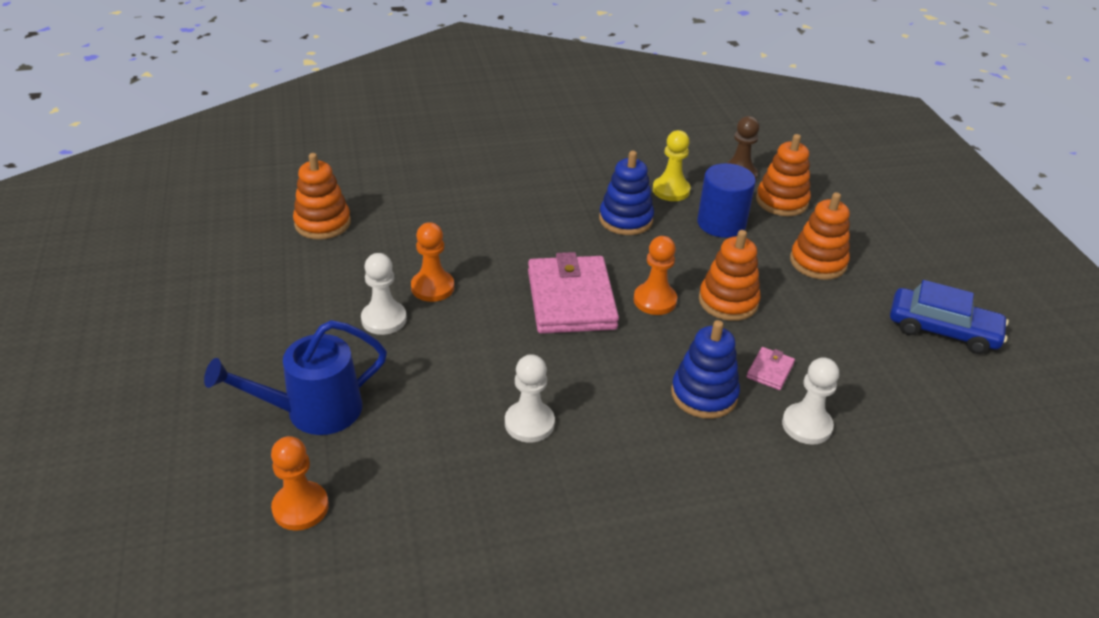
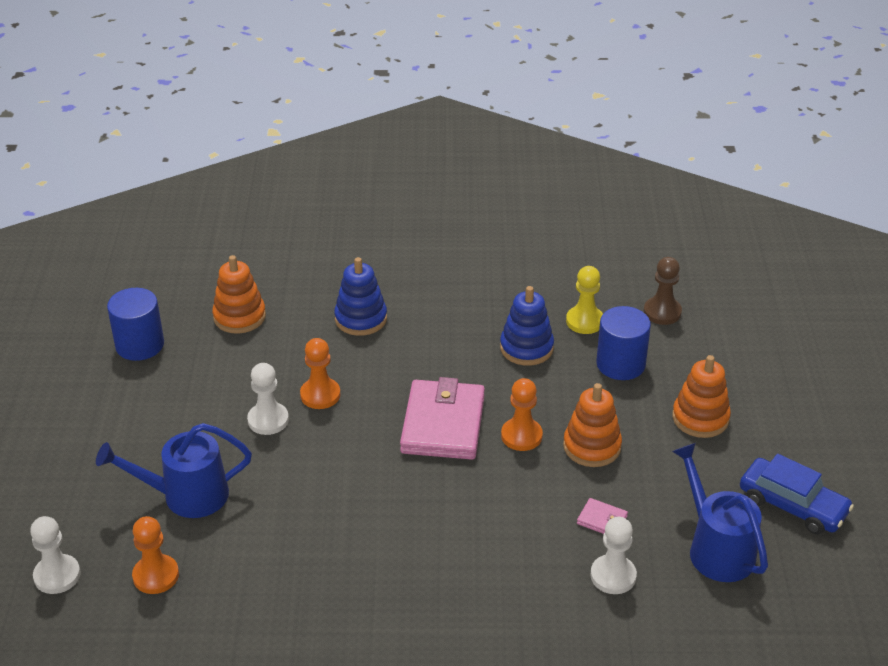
camera: 15 degrees right, 0 degrees up
(219, 262) = (140, 345): none -> blue cylinder
(529, 423) = (364, 535): white pawn -> white pawn (57, 575)
(704, 394) = (530, 533): blue stacking toy -> blue stacking toy (361, 319)
(770, 371) = (602, 520): pink wallet -> pink wallet turned 75 degrees clockwise
(781, 201) = (694, 347): orange stacking toy -> none
(893, 381) = (716, 548): none -> blue watering can

